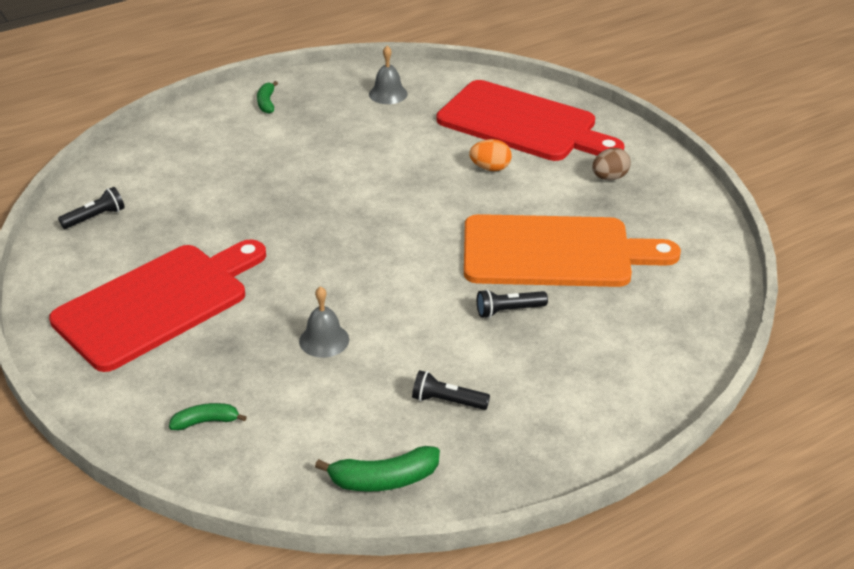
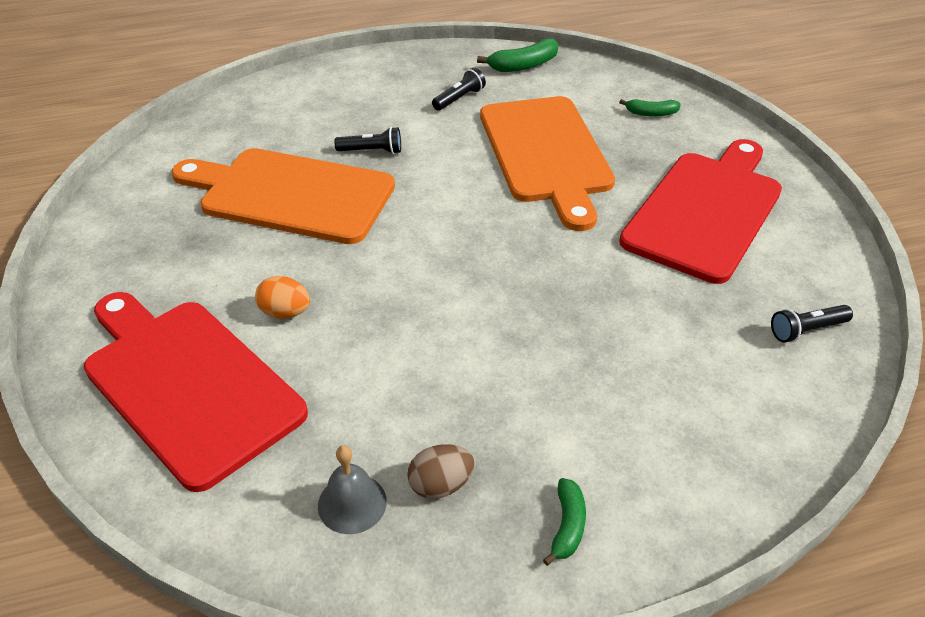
camera: 165 degrees left, 5 degrees up
(158, 303) = (706, 211): red cutting board -> red cutting board turned 150 degrees clockwise
(324, 340) = (546, 154): grey bell -> orange cutting board
(383, 480) = (523, 65): green banana -> green banana turned 150 degrees clockwise
(447, 401) = (459, 99): black flashlight -> black flashlight turned 75 degrees counterclockwise
(609, 177) = (156, 271): brown egg -> brown egg (440, 485)

